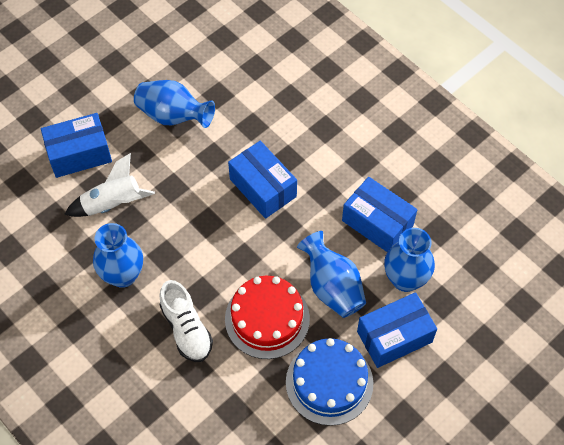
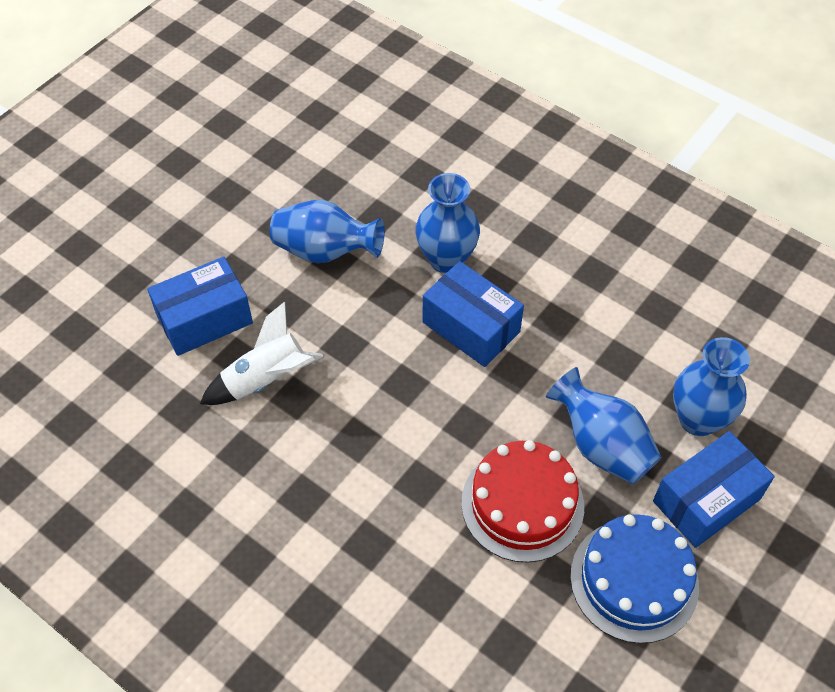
camera: 10 degrees left, 5 degrees down
(123, 275) = (302, 476): blue vase -> blue vase (446, 259)
(186, 329) = (411, 537): white shoe -> none
(377, 223) = (639, 350): blue box -> none

